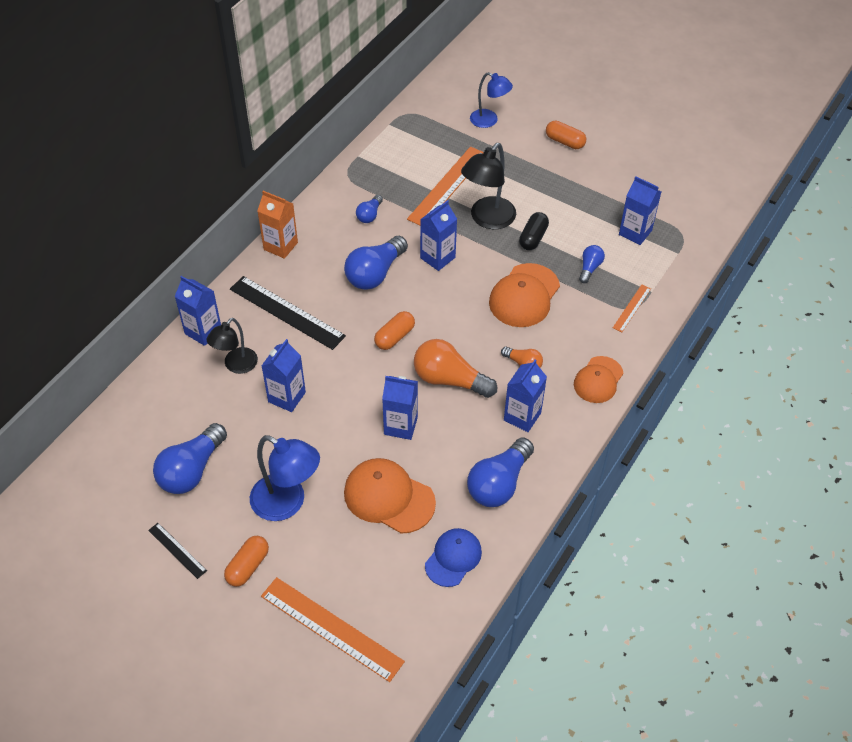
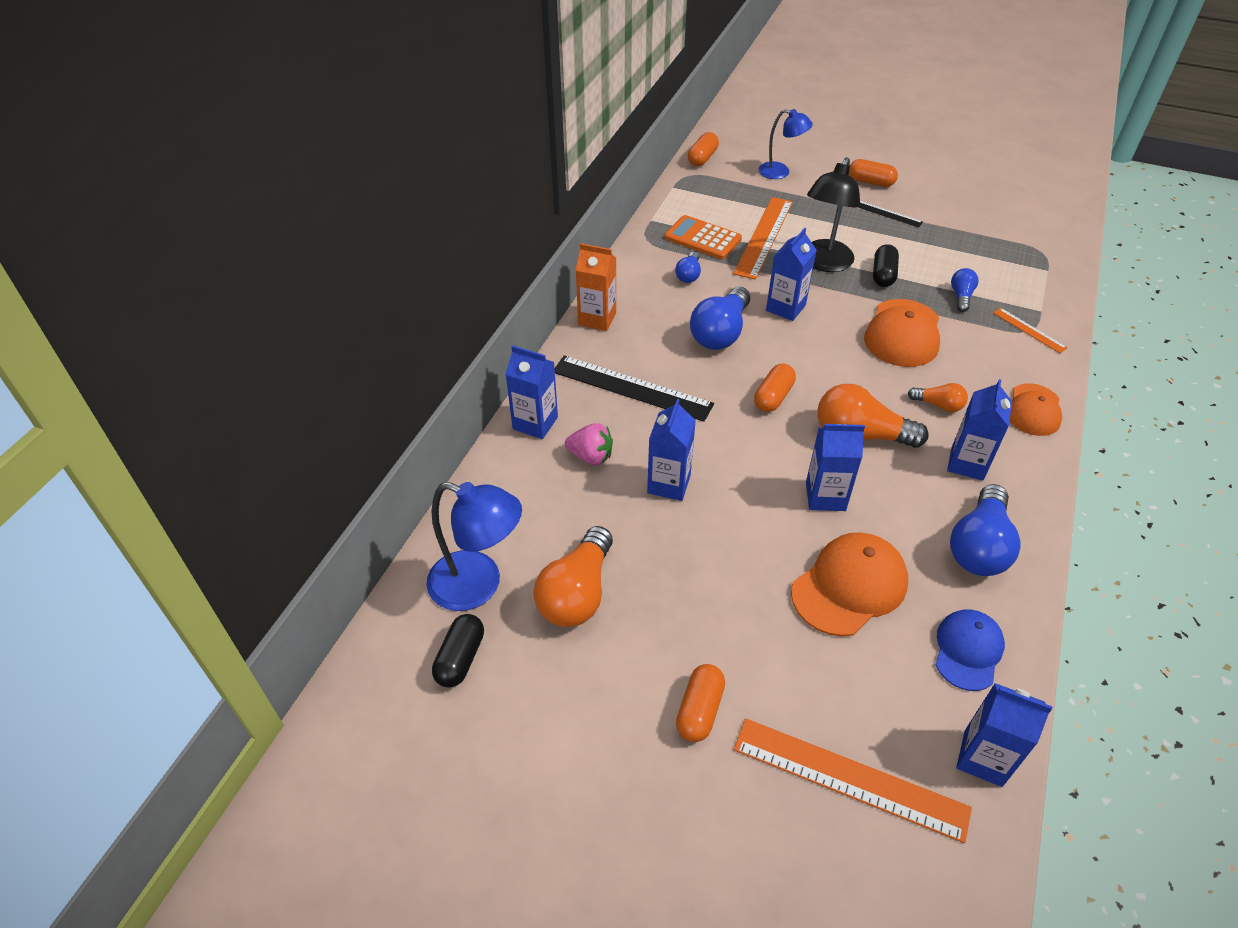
camera: 10 degrees left, 5 degrees down
(97, 503) = (460, 658): none -> black capsule
(177, 550) = (593, 705): black ruler -> black ruler (888, 214)
(191, 470) = (577, 593): blue light bulb -> orange light bulb
(236, 365) = (591, 456): black lamp -> pink strawberry
(287, 503) = (720, 615): blue lamp -> blue lamp (478, 585)
(388, 497) = (849, 586): orange cap -> orange cap turned 120 degrees clockwise
(395, 180) = (702, 238): none -> orange calculator
(426, 96) = (702, 158): none -> orange capsule
(631, 308) = (1029, 330): orange ruler -> orange ruler turned 60 degrees counterclockwise
(635, 232) = (991, 256): blue carton -> blue carton (983, 758)

